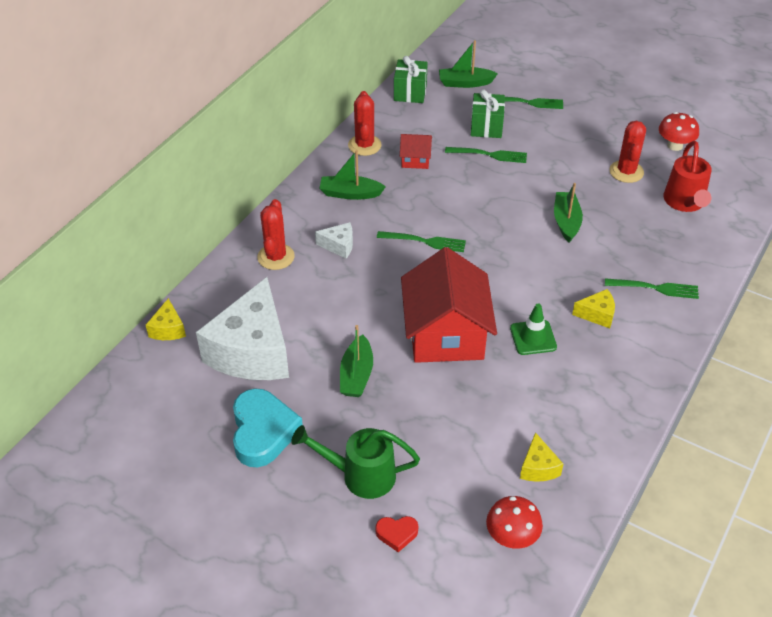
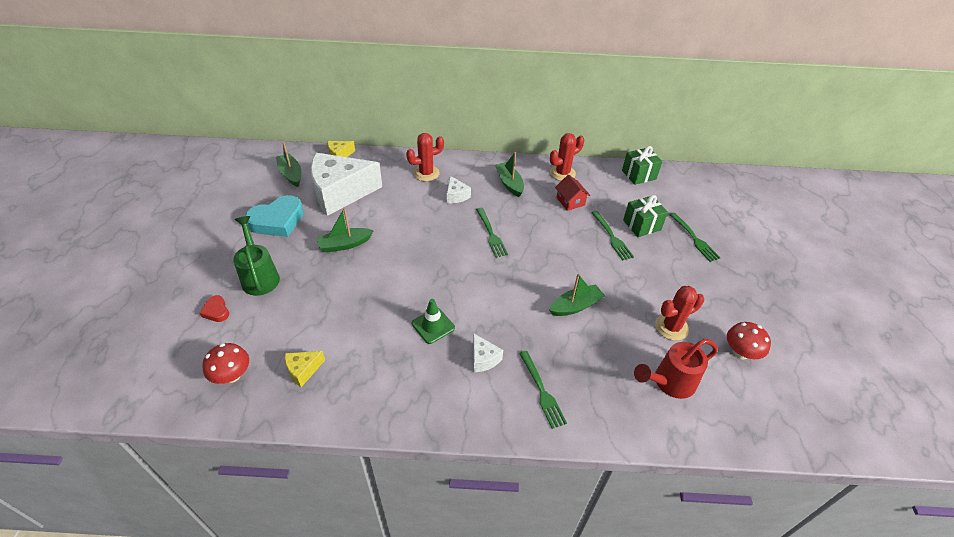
camera: 60 degrees right, 0 degrees up
(446, 334) = (407, 275): red house -> none
(465, 83) = (679, 198): green boat -> green boat (291, 174)
(597, 314) = (483, 359): yellow cheese -> white cheese

